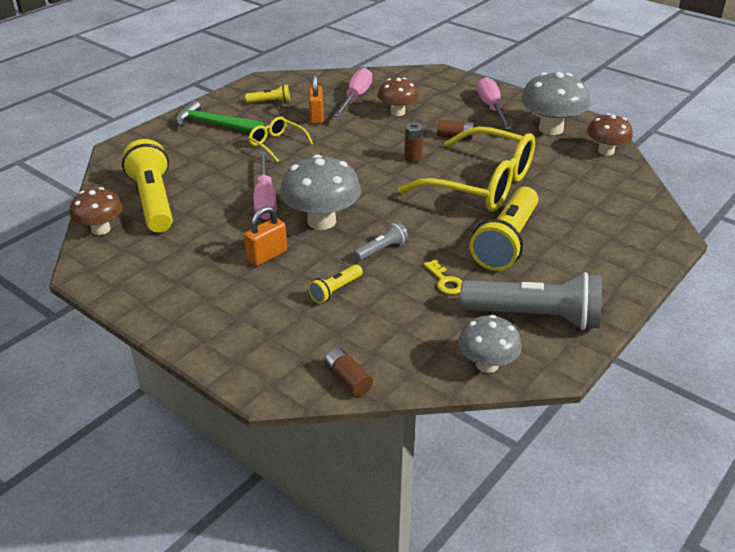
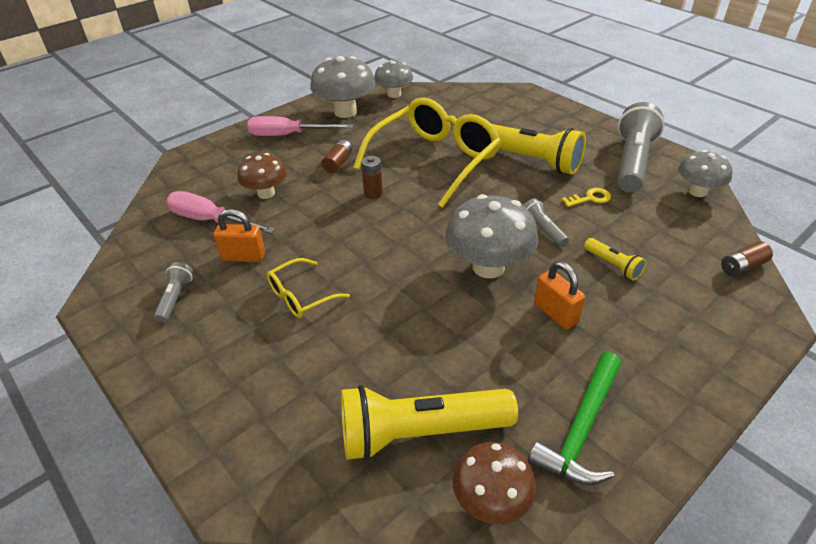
camera: 80 degrees left, 5 degrees up
(214, 125) = (213, 362): green hammer -> green hammer (581, 429)
(265, 199) = (435, 311): pink screwdriver -> none
(270, 102) = (175, 298): yellow flashlight -> grey flashlight
(606, 151) = (394, 94): brown mushroom -> grey mushroom

